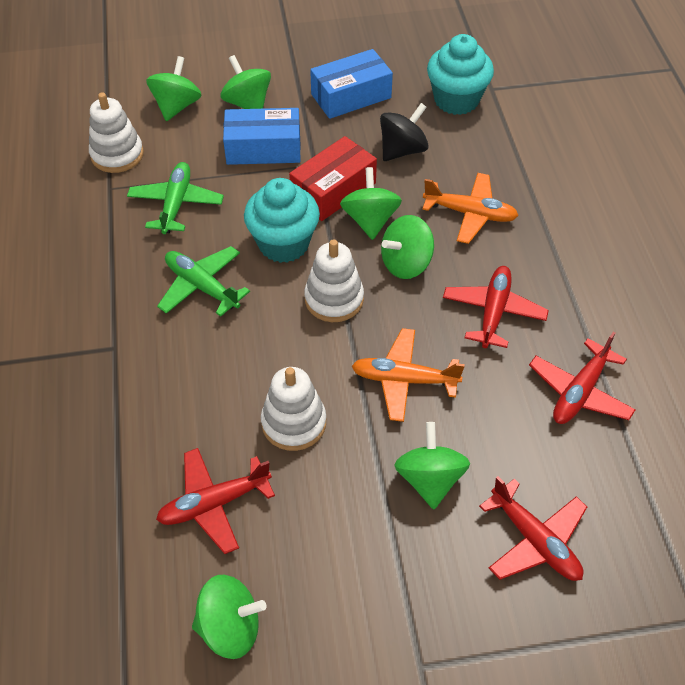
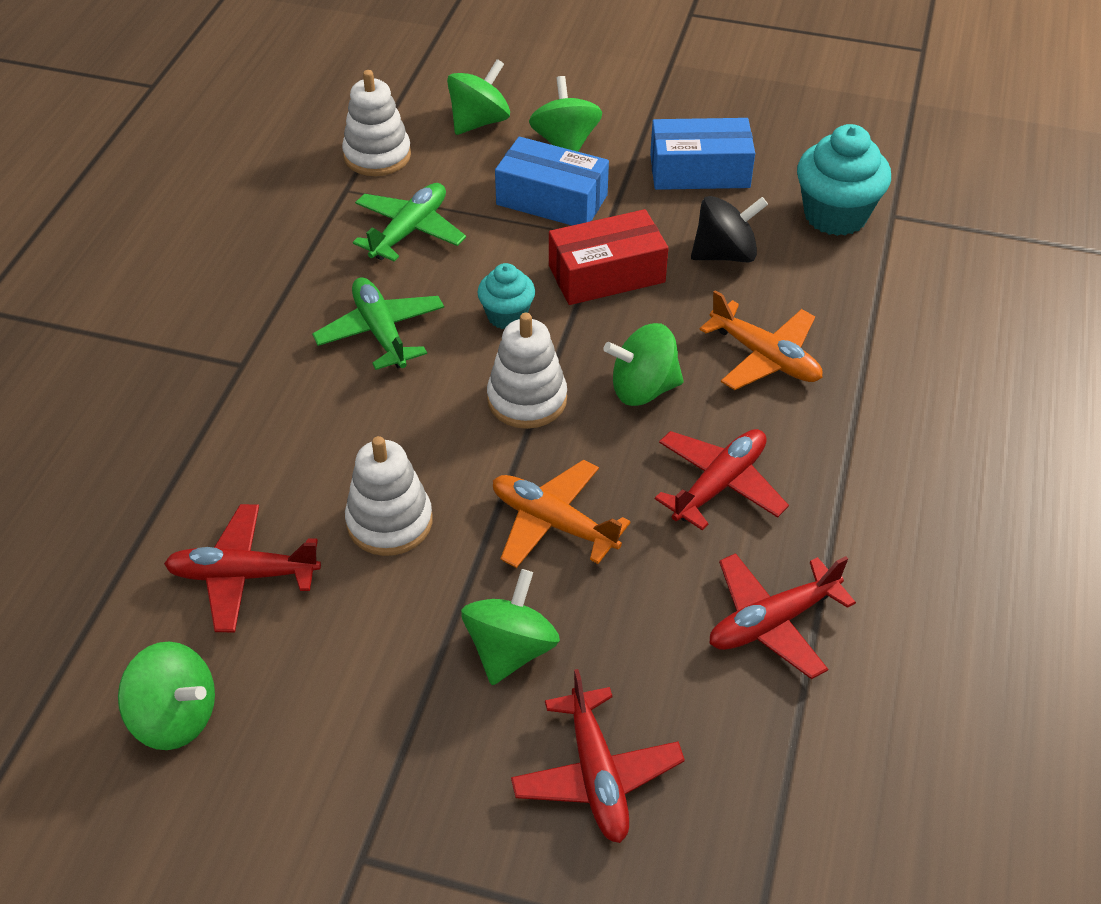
camera: 25 degrees right, 5 degrees down
(283, 244) = (507, 316): turquoise cupcake -> turquoise cupcake, size x0.58
(370, 220) = (630, 323): green spinning top -> none

